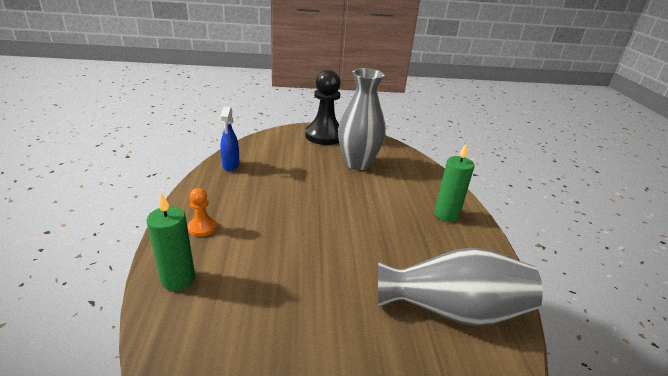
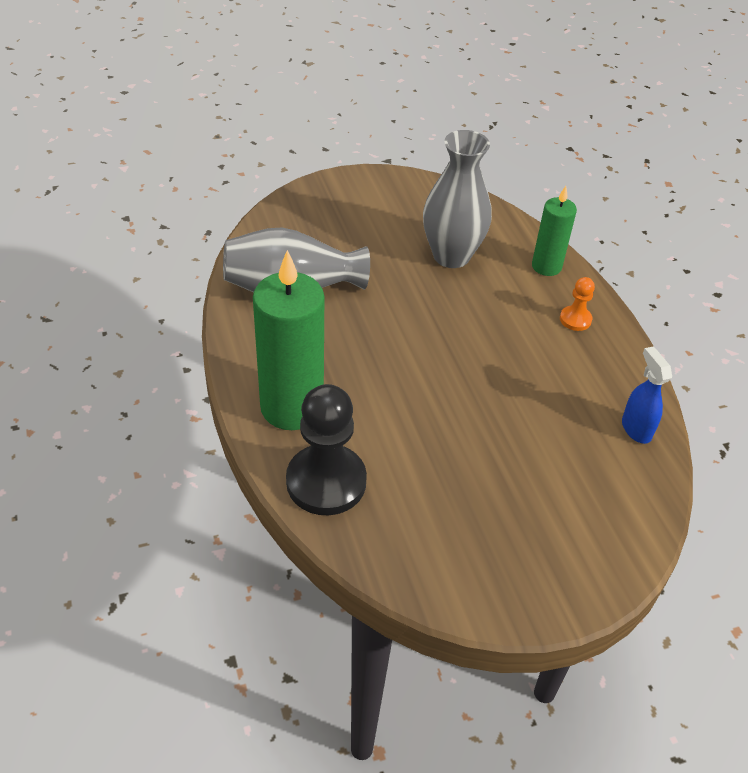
camera: 165 degrees right, 15 degrees up
(324, 136) = (545, 570): black pawn -> black pawn (326, 482)
(358, 163) = (448, 492): grey vase -> grey vase (451, 256)
(446, 214) = (292, 407): green candle -> green candle, size x1.76

